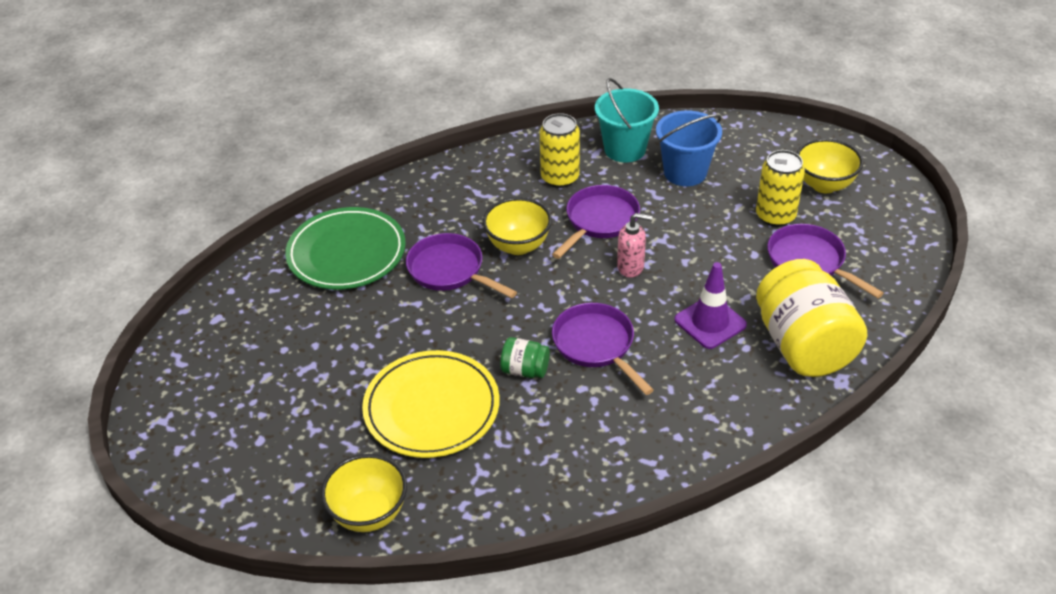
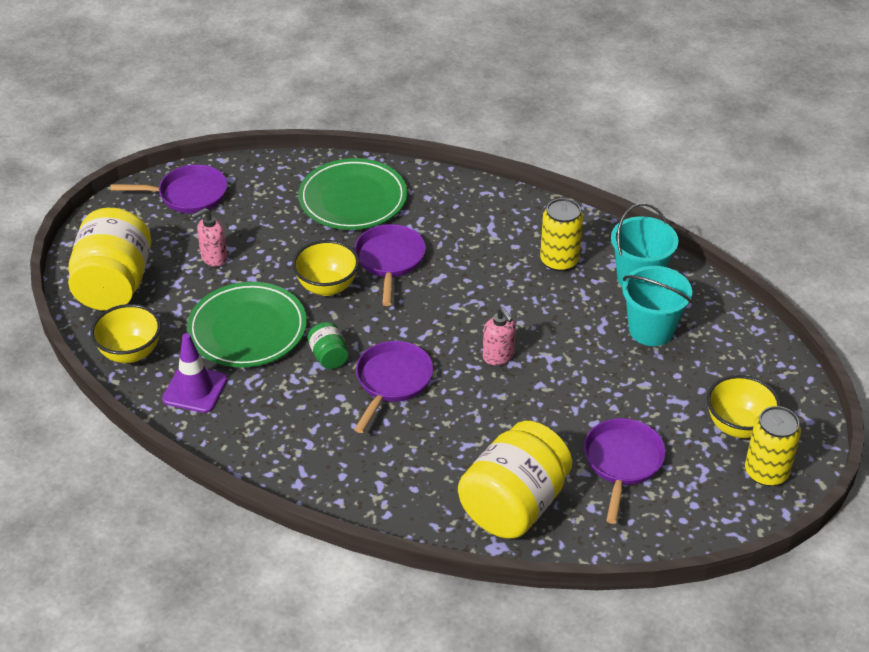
camera: 50 degrees right, 0 degrees up
(259, 478) = (114, 285): none -> yellow jar
(310, 384) = (214, 258): none -> pink soap dispenser
(432, 408) = (247, 329): yellow plate -> green plate
(518, 246) = (455, 281): yellow bowl -> yellow bowl (327, 287)
(599, 221) = (533, 310): purple pan -> purple pan (188, 195)
(685, 172) = (651, 330): blue bucket -> turquoise bucket
(710, 322) = (483, 434): purple traffic cone -> purple traffic cone (195, 389)
(775, 216) = (658, 413): yellow can -> yellow can (766, 472)

